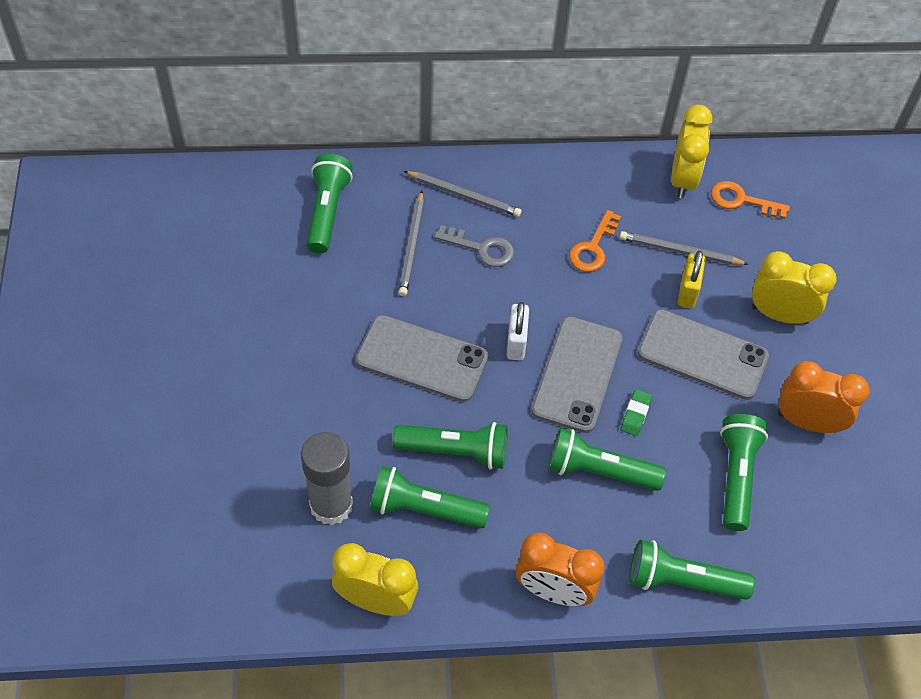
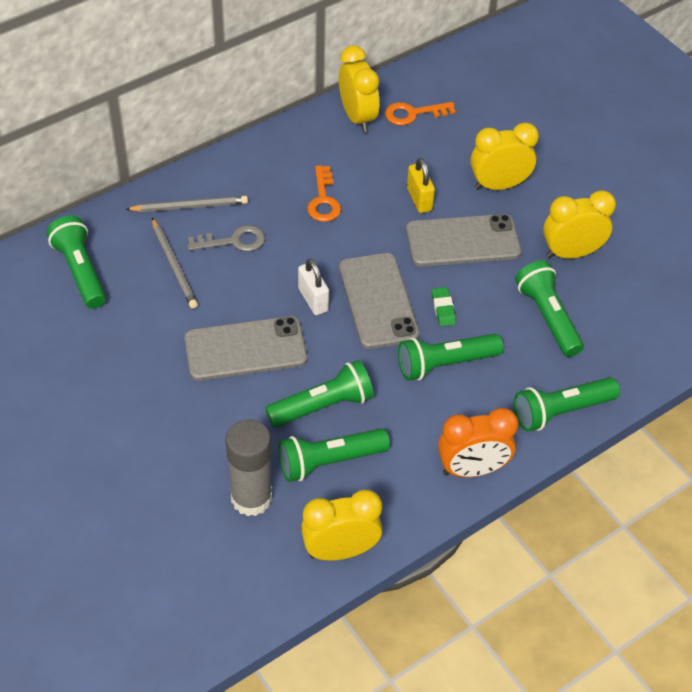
camera: 30 degrees left, 5 degrees down
(680, 251) = (393, 172): grey pencil -> none
(807, 422) = (571, 253): orange clock -> yellow clock

